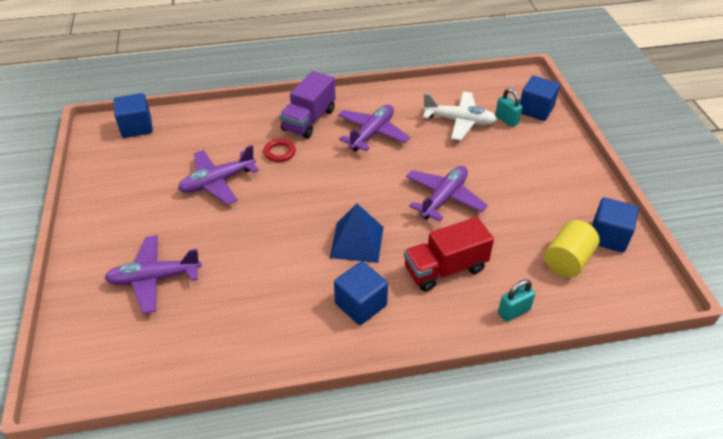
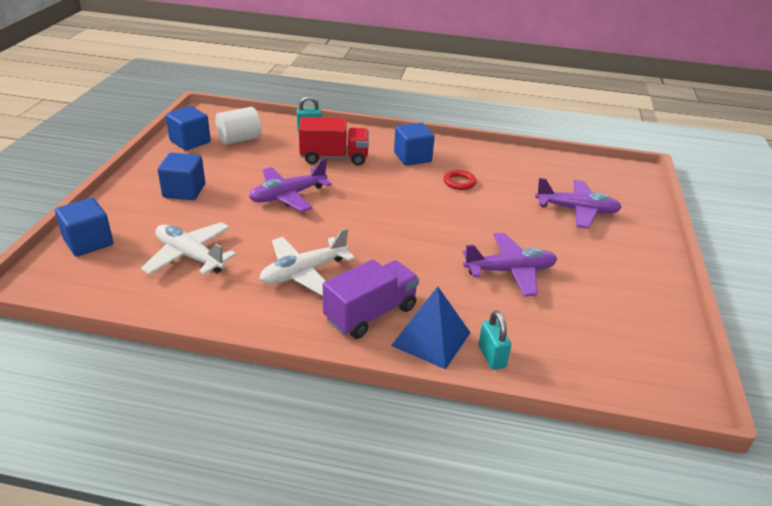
camera: 160 degrees left, 10 degrees down
(137, 127) = (621, 378): blue cube -> blue cube (184, 191)
(279, 152) = (428, 283): red ring -> red ring (459, 182)
(356, 242) = (391, 189): blue pyramid -> blue pyramid (431, 339)
(372, 133) = (304, 273): purple plane -> white plane
(506, 120) = (137, 241): turquoise padlock -> turquoise padlock (491, 356)
(567, 260) = (239, 139): yellow cylinder -> white cylinder

